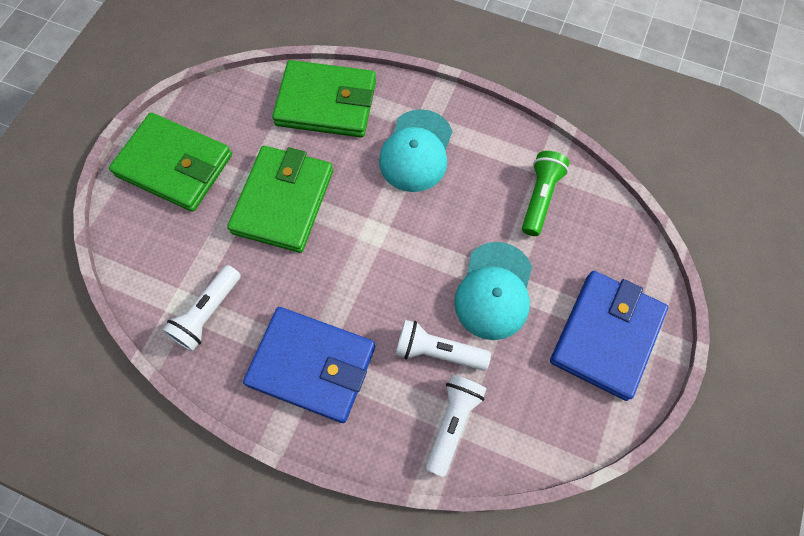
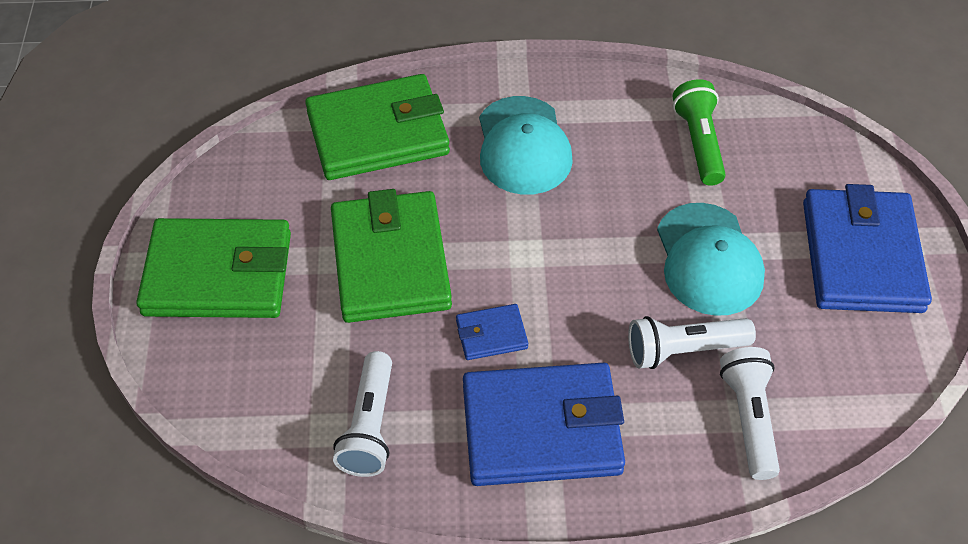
camera: 25 degrees left, 15 degrees down
(318, 282) = (491, 334): none -> blue wallet

